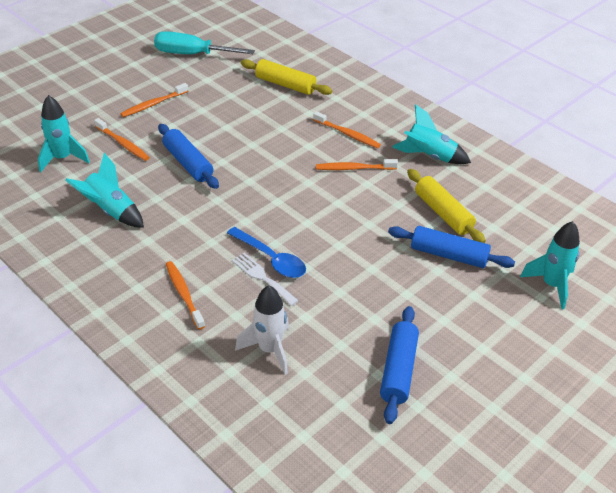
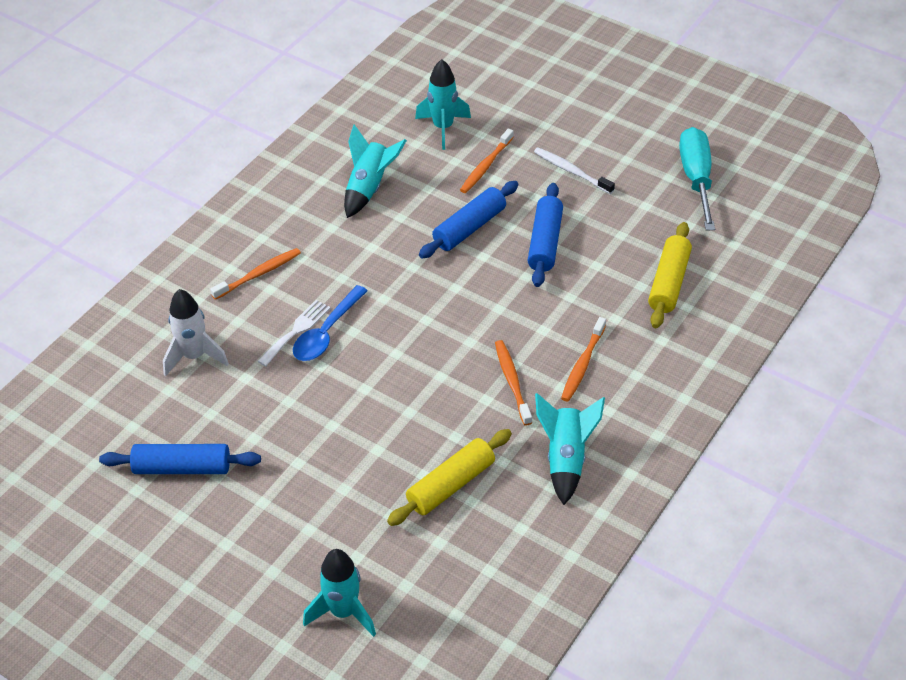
camera: 80 degrees right, 5 degrees up
(153, 104) = (571, 171): orange toothbrush -> white toothbrush
(449, 255) = (373, 497): blue rolling pin -> blue rolling pin (545, 242)

